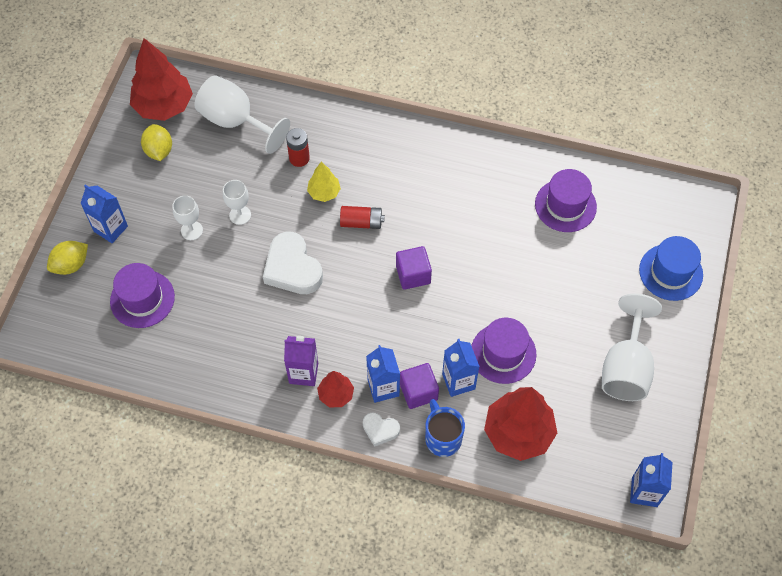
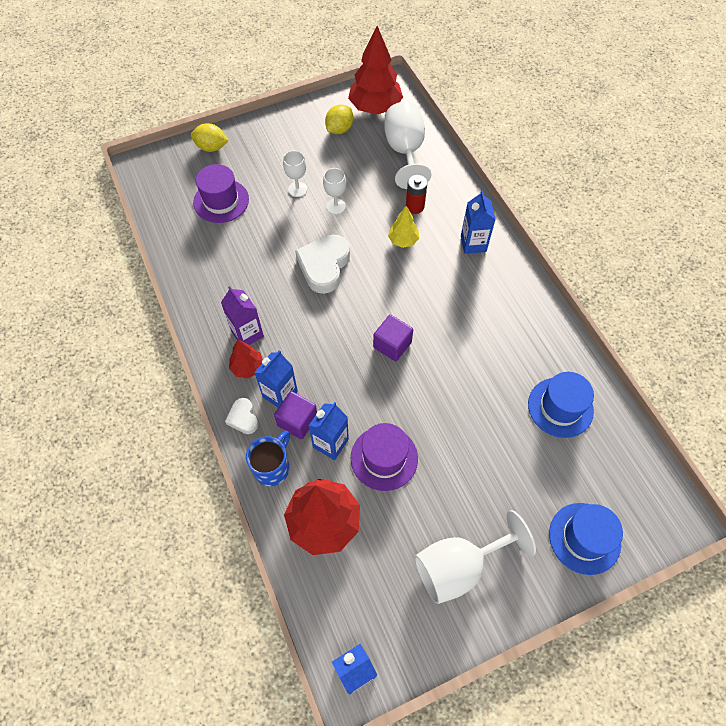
camera: 50 degrees right, 0 degrees up
(111, 229) = (257, 147): blue carton -> blue carton (473, 243)
(361, 222) = (402, 280): red battery -> none
(565, 205) = (560, 407): purple hat -> blue hat

